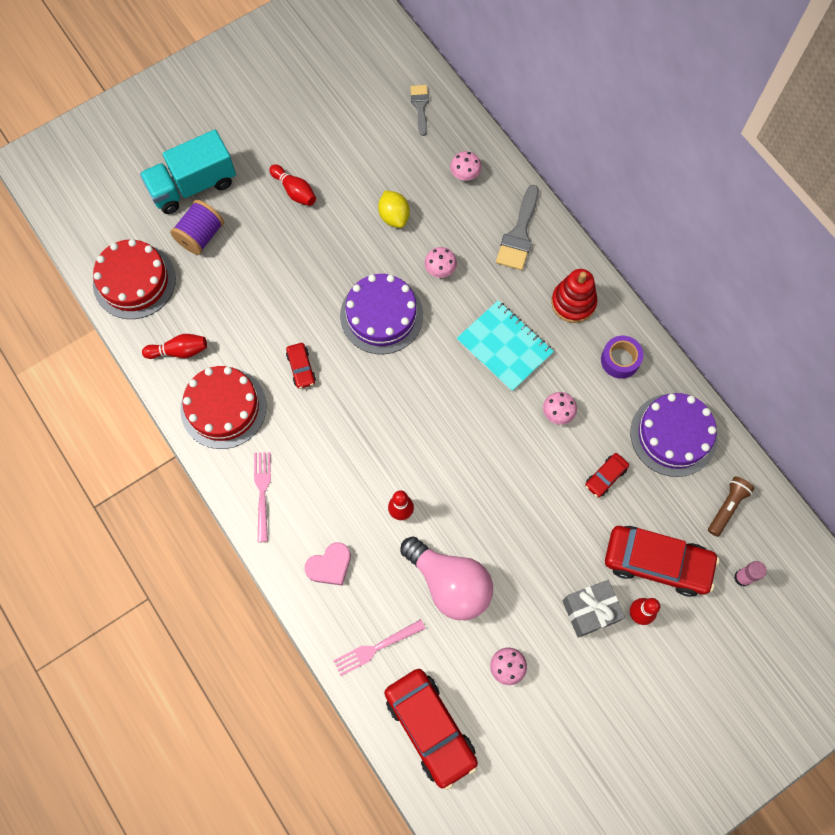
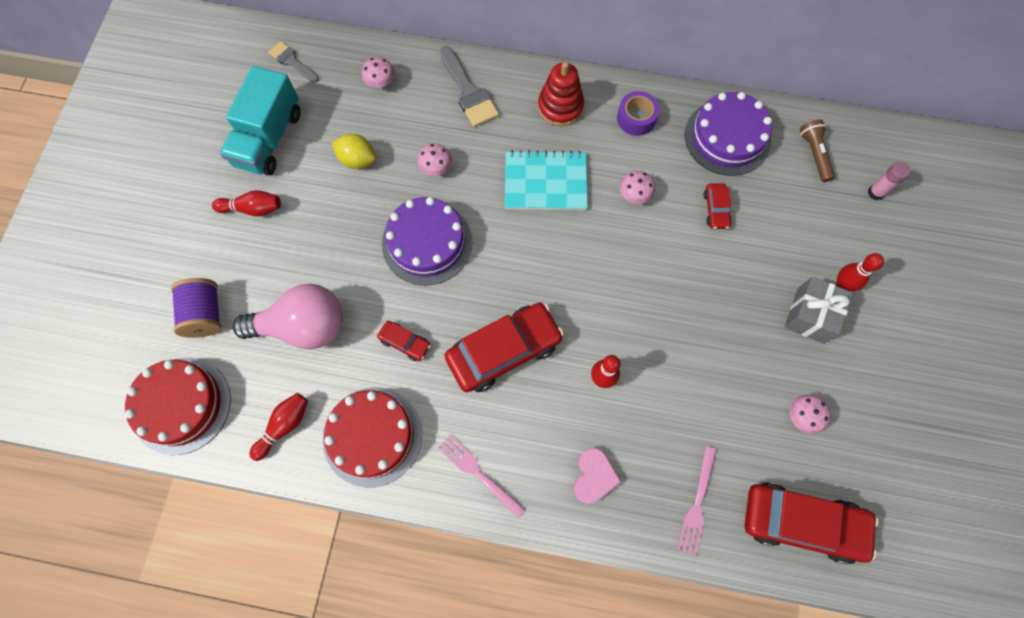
camera: 45 degrees left, 0 degrees up
(193, 185) = (155, 279): turquoise truck -> turquoise truck (268, 138)
(450, 584) = (696, 397): pink light bulb -> pink light bulb (303, 327)
(657, 563) = (814, 236): red car -> red car (504, 351)

